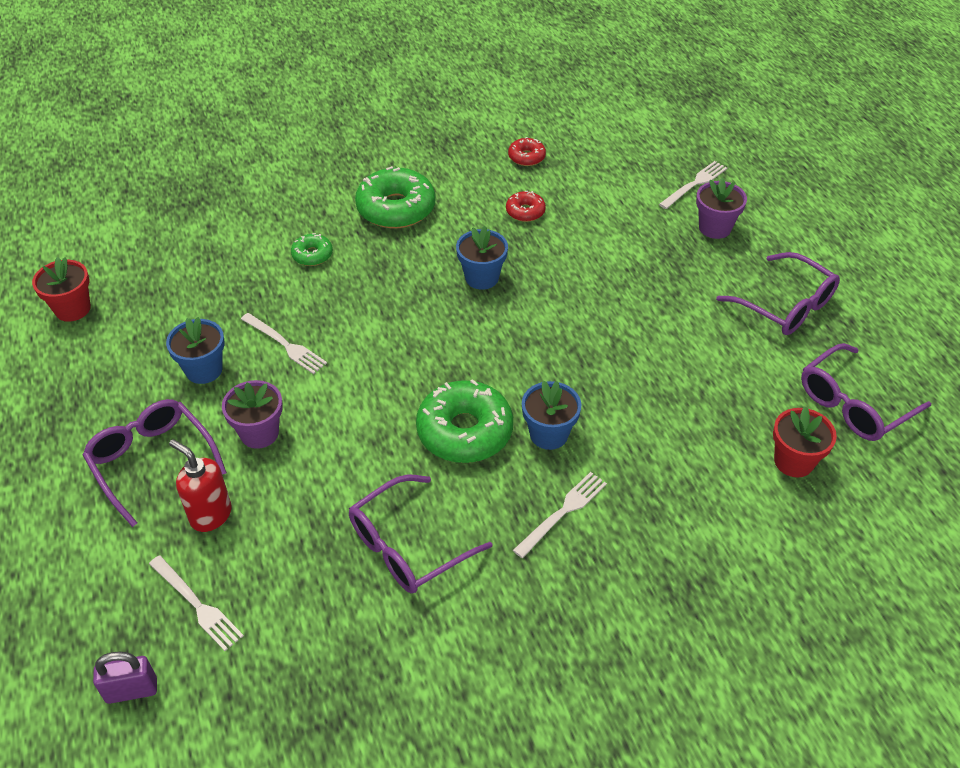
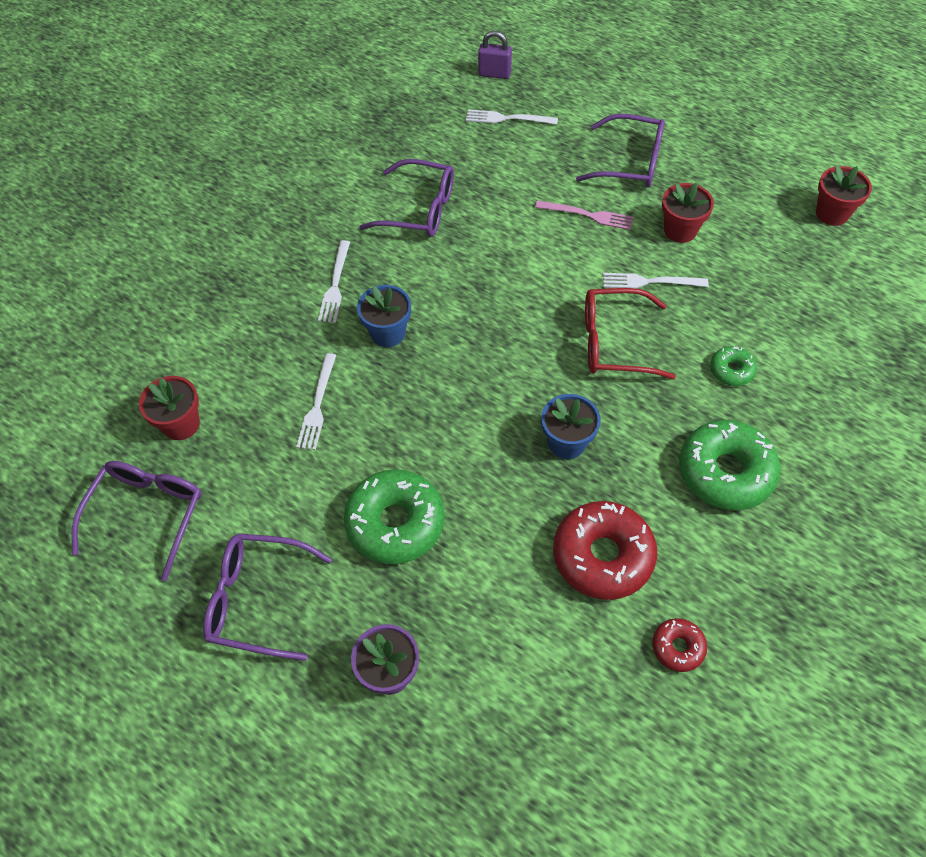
camera: 145 degrees right, 10 degrees up
(132, 690) = (494, 74): purple padlock -> purple padlock turned 60 degrees clockwise
(204, 370) = (680, 230): blue flower pot -> red flower pot
(210, 515) = (556, 158): red soap dispenser -> none
(259, 433) = (588, 215): purple flower pot -> pink fork
(370, 318) = (614, 342): none -> red glasses
(408, 546) = (419, 209): purple glasses -> purple glasses turned 90 degrees clockwise
(464, 431) = (451, 298): green donut -> green donut (395, 523)
(525, 211) = (603, 556): red donut -> red donut, size x2.01
(695, 184) = (456, 740): white fork -> white fork (317, 405)

